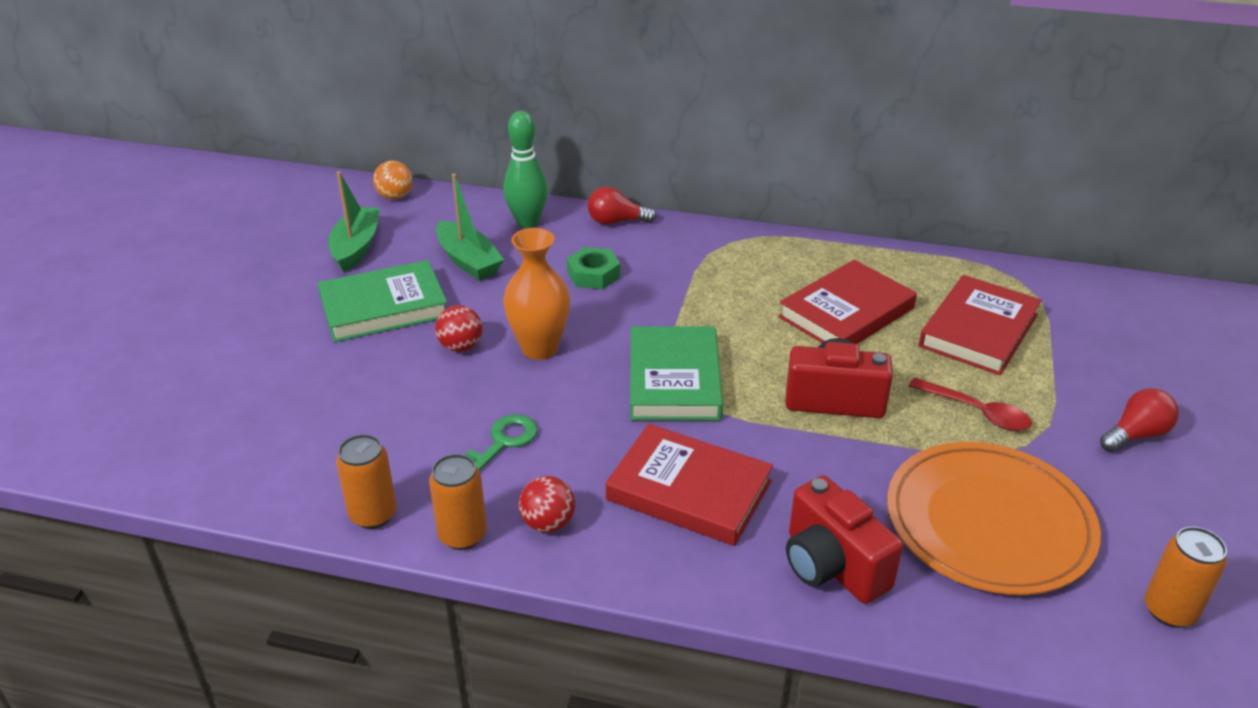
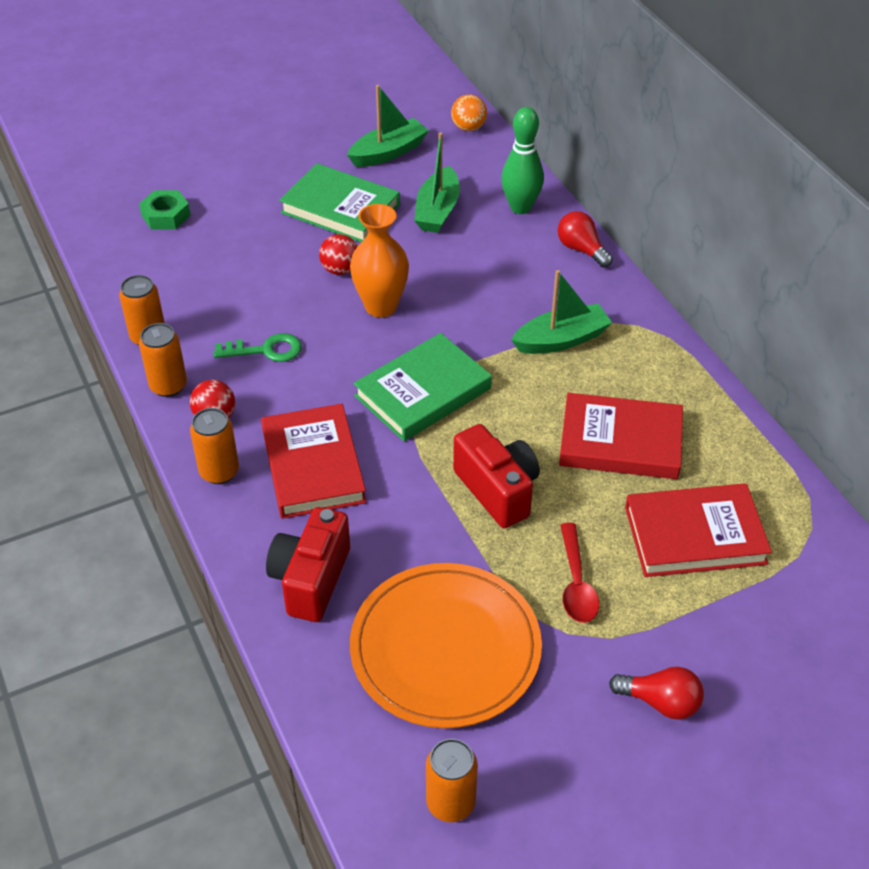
camera: 50 degrees right, 10 degrees up
(593, 275) = (498, 279): green nut -> green nut (166, 215)
(626, 558) = (219, 472): none -> orange can
(703, 281) = (561, 340): none -> green boat

